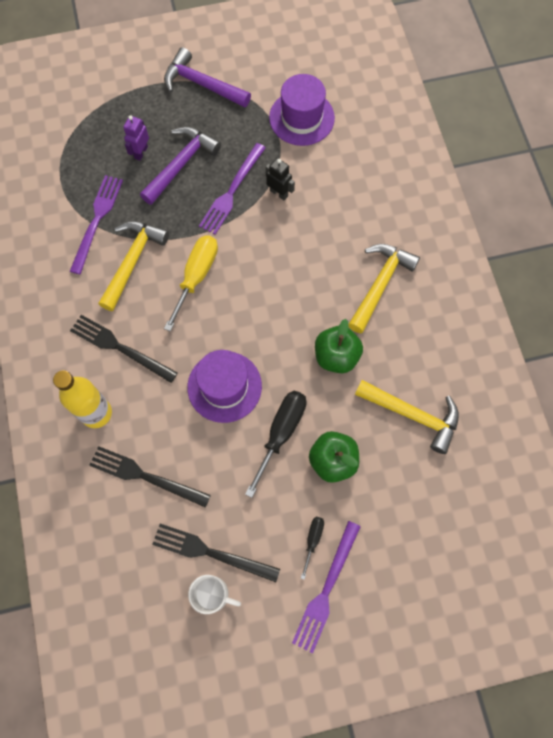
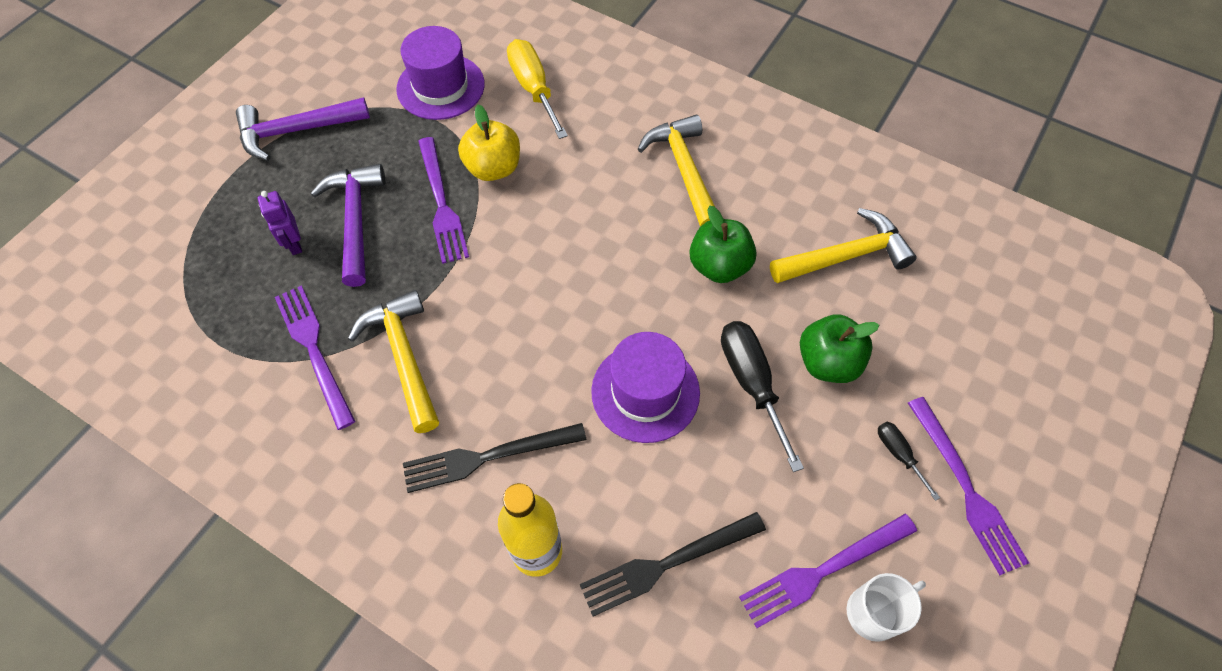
camera: 45 degrees left, 10 degrees down
(196, 276) = (494, 312): yellow screwdriver -> yellow screwdriver (534, 88)
(211, 552) = (823, 570): black fork -> purple fork
(279, 193) = (493, 168): black robot -> yellow apple

